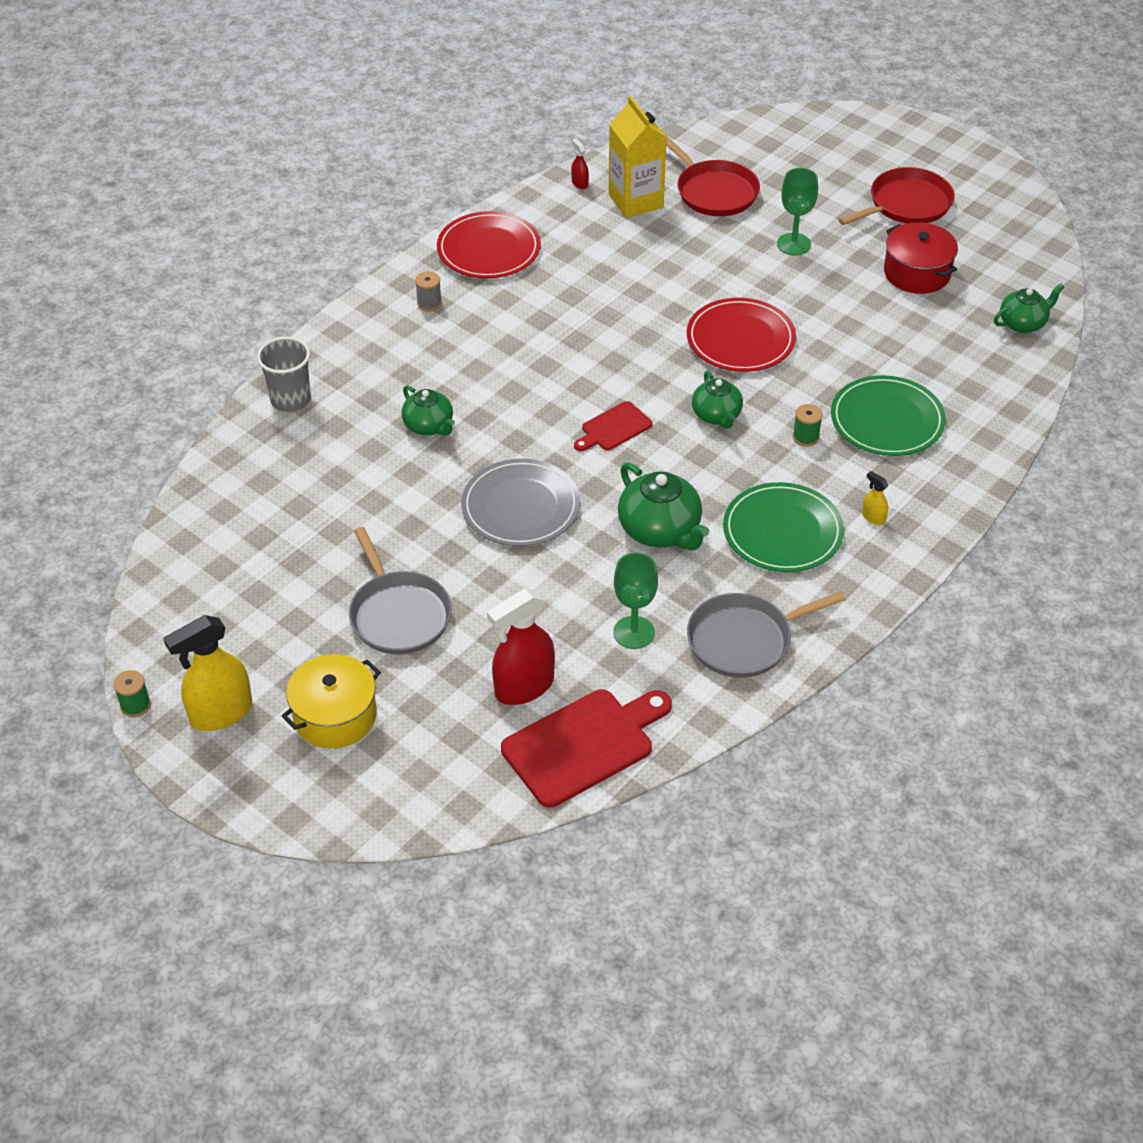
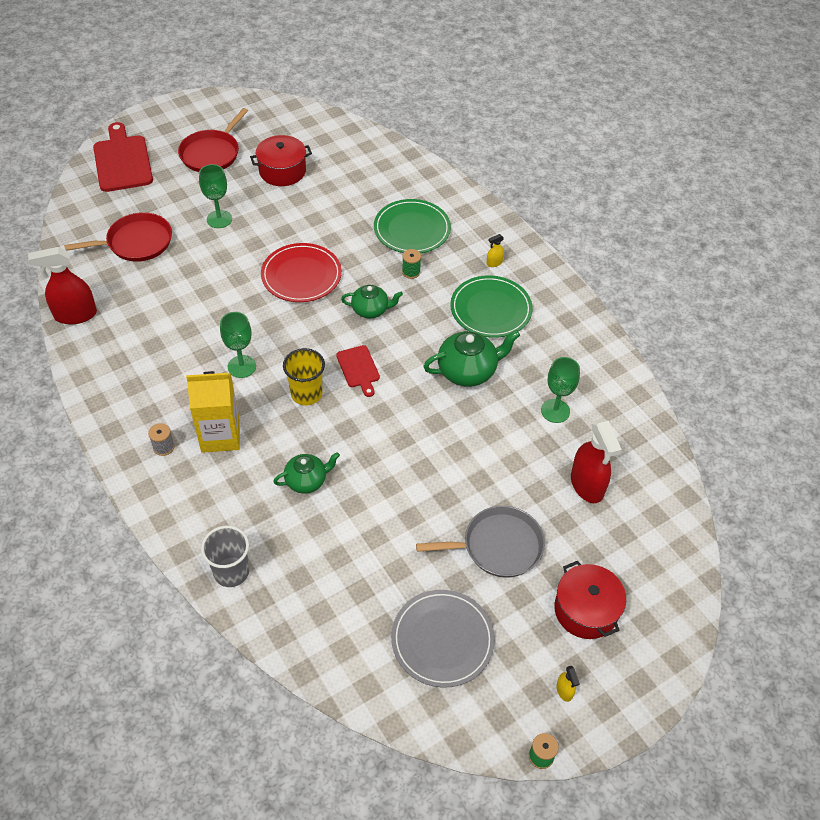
camera: 75 degrees left, 5 degrees up
(221, 713) = (564, 691): yellow spray bottle -> yellow spray bottle, size x0.44
(335, 716) = (585, 610): yellow pot -> red pot
(489, 249) = (120, 392): red plate -> none
(520, 506) = (416, 444): grey plate -> grey plate (442, 639)
(553, 393) = (306, 394): none -> yellow cup
(569, 329) = (242, 366): none -> green goblet
(579, 183) = (75, 315): red spray bottle -> red spray bottle, size x2.27
(584, 745) = (645, 464): red cutting board -> red cutting board (122, 161)
(635, 201) = (118, 288): yellow carton -> yellow carton (220, 436)
(744, 640) = (577, 356): grey pan -> none
(906, 204) = (212, 153): red pan -> red pan turned 135 degrees counterclockwise
(1023, 323) = (354, 142): green teapot -> none

